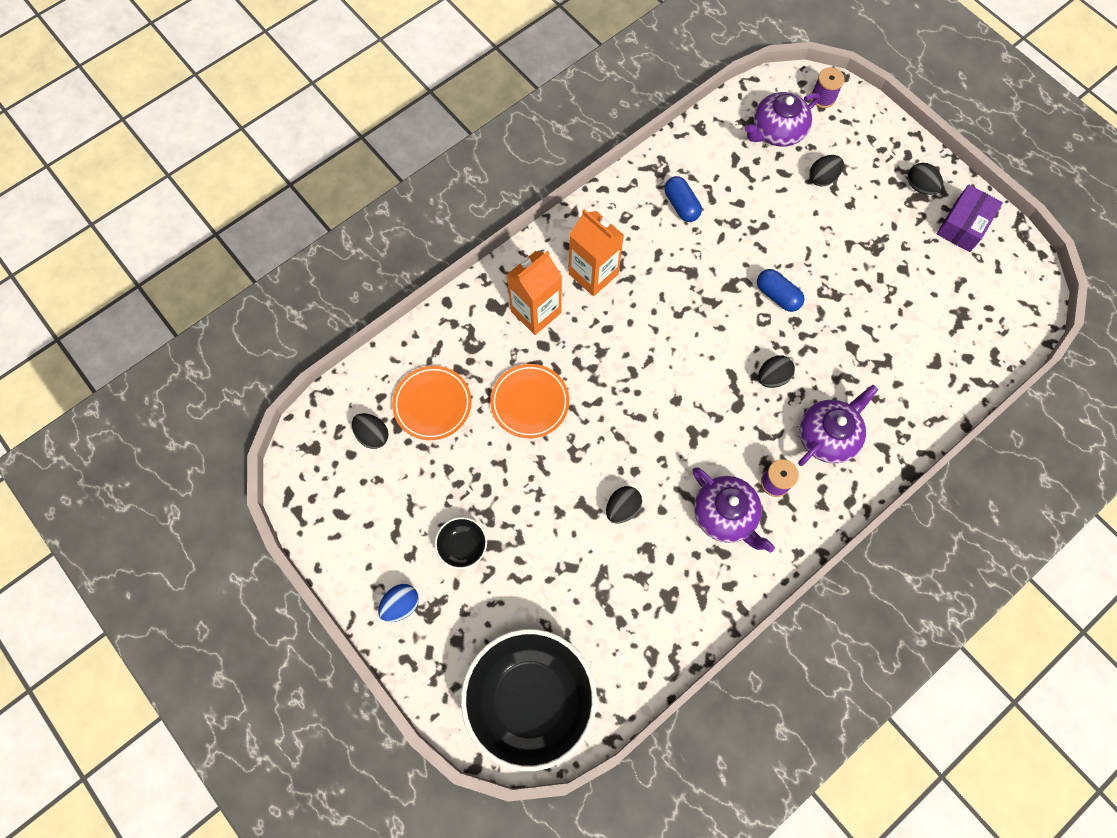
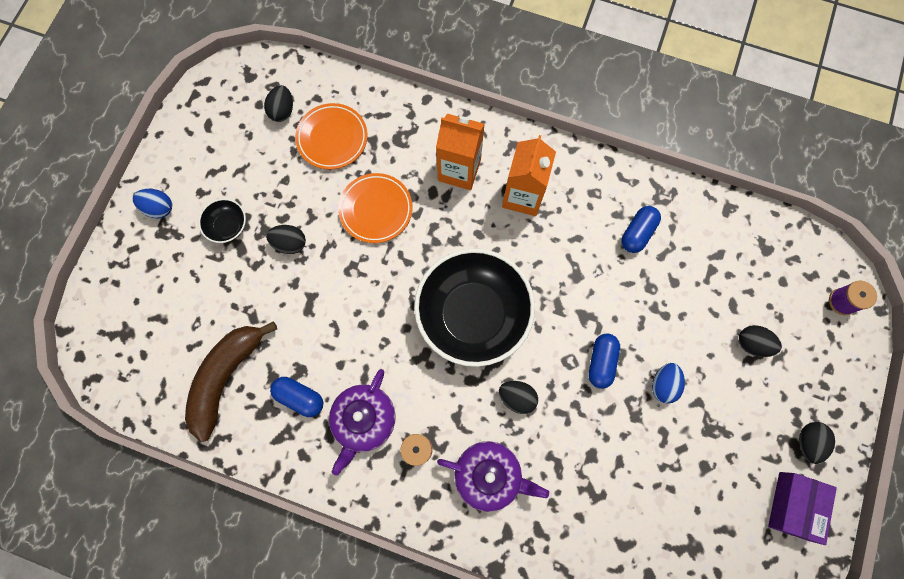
camera: 60 degrees right, 5 degrees up
(530, 699) = (131, 343): black bowl -> black bowl (473, 315)
(616, 621) = (226, 377): none -> brown banana
(622, 508) = (324, 332): black egg -> black egg (290, 243)
(673, 562) = (300, 397): none -> blue capsule
(776, 131) = (773, 277): purple teapot -> none
(821, 260) = (663, 384): none -> blue egg
(963, 225) = (794, 506): purple box -> purple box turned 75 degrees counterclockwise

